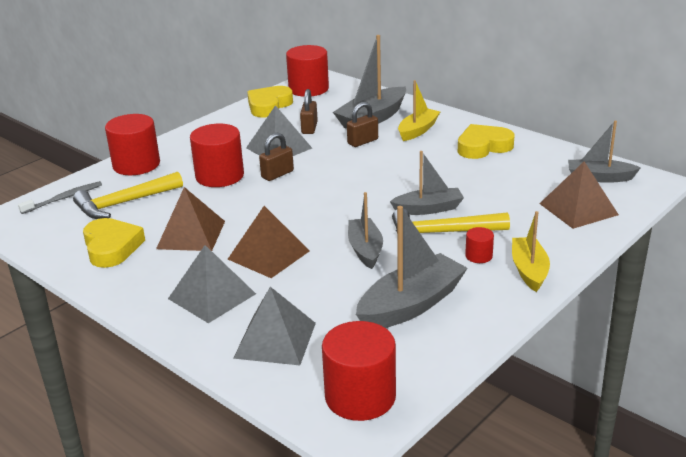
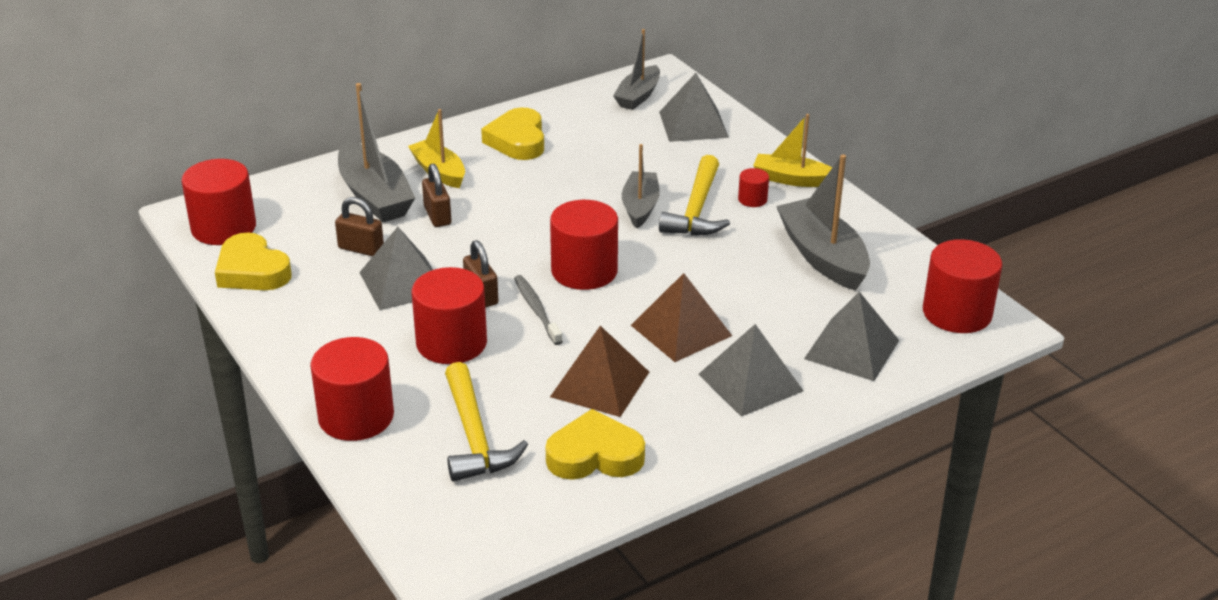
camera: 75 degrees left, 5 degrees up
(64, 198) = (418, 497): grey toothbrush -> grey toothbrush (536, 310)
(326, 203) = (584, 271): none -> red cylinder
(365, 249) = (704, 263): grey boat -> none
(578, 209) = (693, 124): brown pyramid -> grey pyramid

